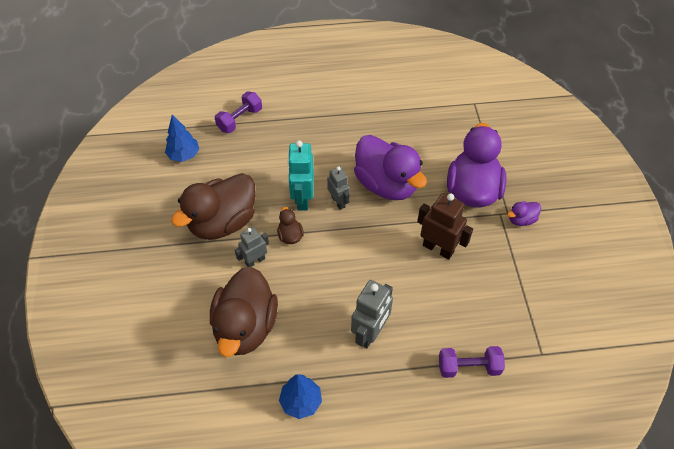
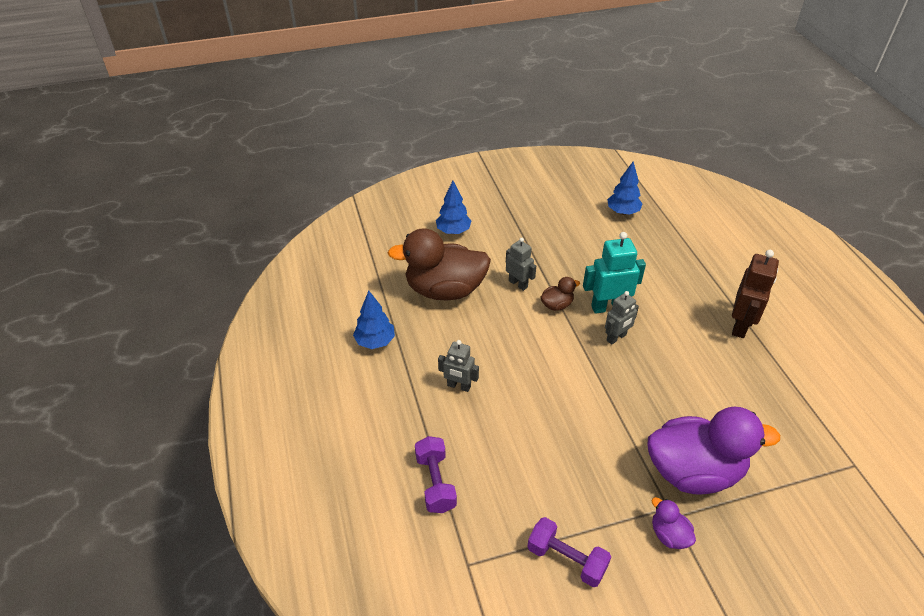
camera: 80 degrees right, 10 degrees down
(159, 305) = (453, 231): none -> blue tree
(223, 222) = (554, 253): brown duck -> none
(240, 119) = (690, 241): purple dumbbell -> purple dumbbell (566, 559)
(370, 333) = (459, 386): grey robot -> grey robot, size x0.64
(386, 184) = (661, 378): purple duck -> none
(438, 248) = (587, 440): brown robot -> brown robot (740, 325)

